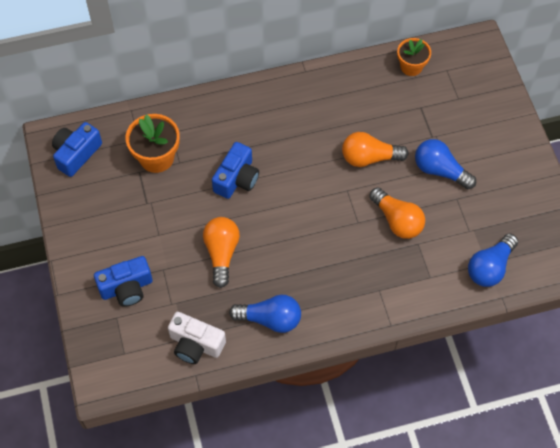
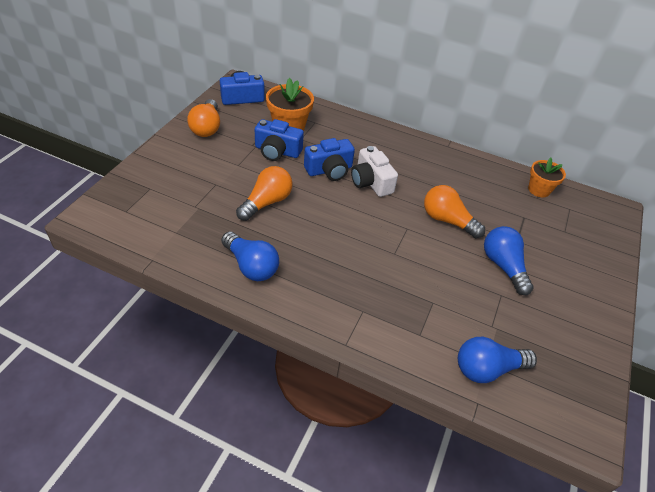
camera: 35 degrees right, 15 degrees down
(126, 288) = (179, 177): blue camera -> blue camera (277, 151)
(195, 344) = (178, 241): white camera -> white camera (371, 182)
(397, 220) = (430, 274): orange light bulb -> orange light bulb (207, 127)

